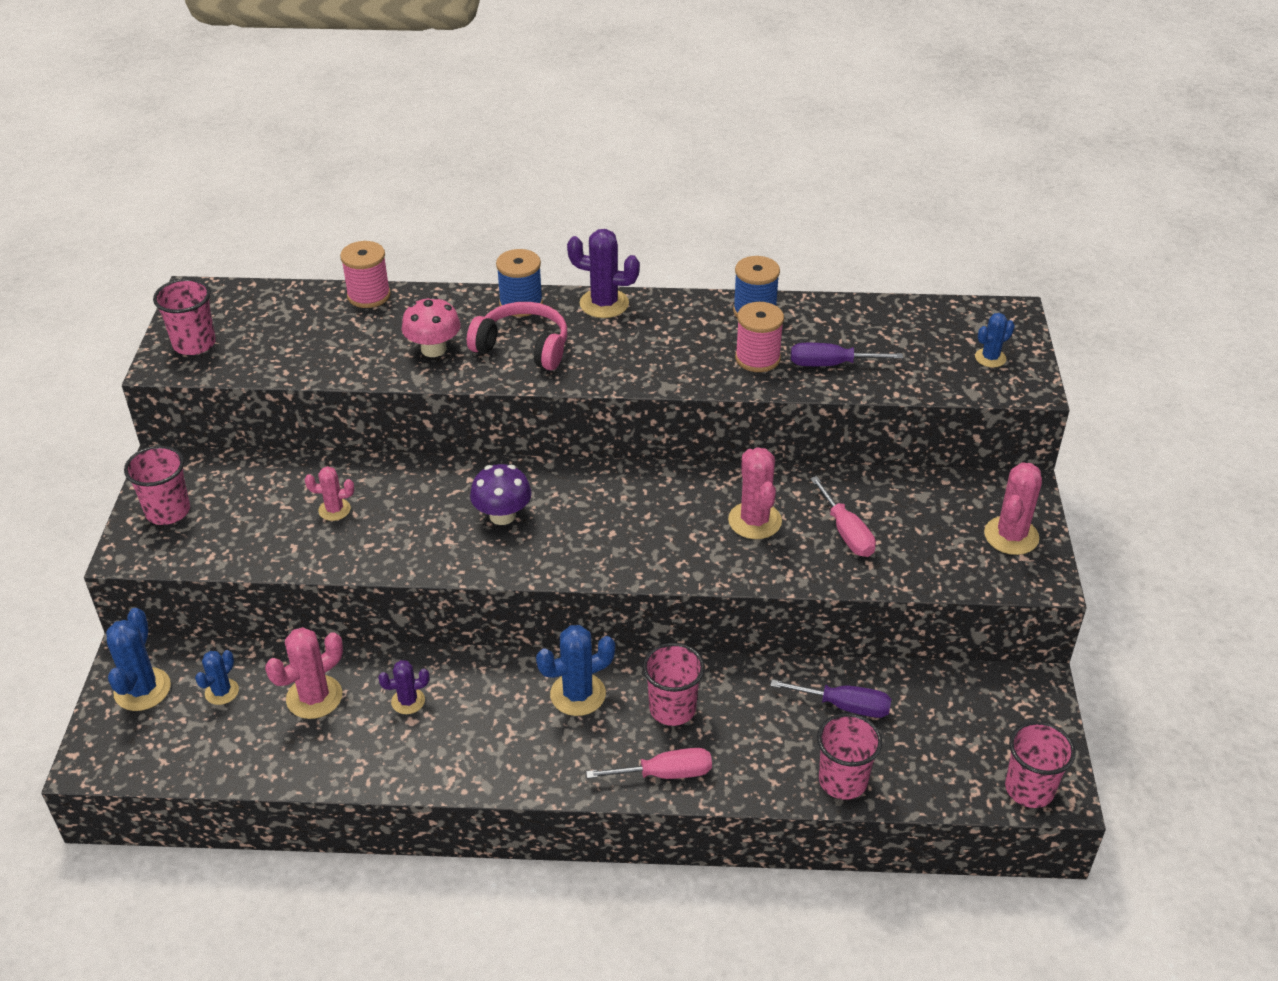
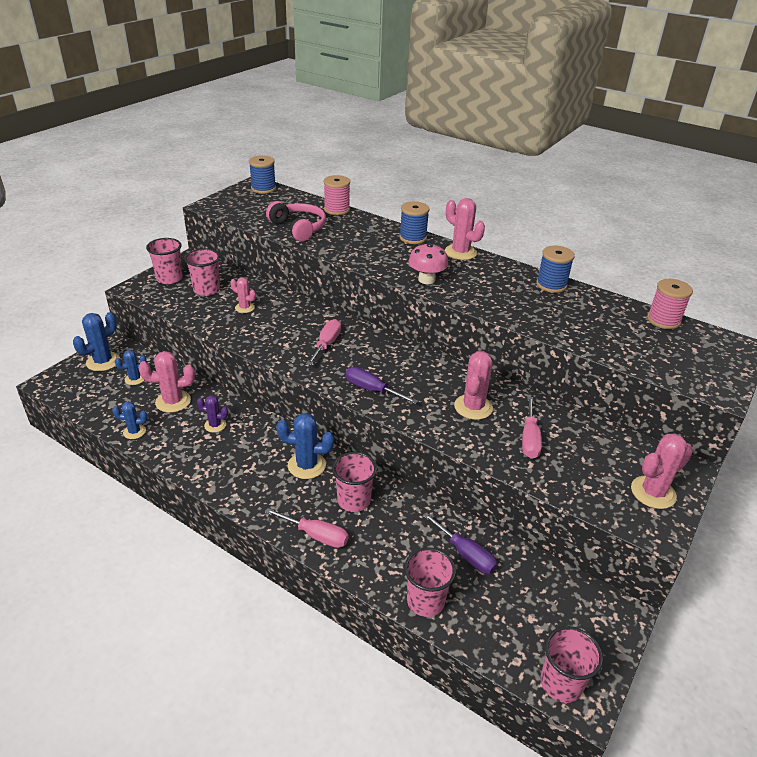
camera: 30 degrees right, 5 degrees down
(194, 344) = (232, 202): pink cup -> pink cup (206, 290)
(216, 298) = (263, 188): none -> blue spool
(433, 349) = (344, 241): pink mushroom -> pink mushroom (426, 279)
(502, 515) = (326, 344): purple mushroom -> pink screwdriver
(523, 347) = (393, 256): pink headphones -> pink headphones (298, 228)
(604, 304) = (460, 252): purple cactus -> pink cactus
(757, 358) = (530, 308): pink spool -> pink spool (663, 320)
(830, 364) = (578, 328): purple screwdriver -> purple screwdriver (372, 390)
(990, 358) = (702, 364): blue cactus -> blue cactus (134, 432)

